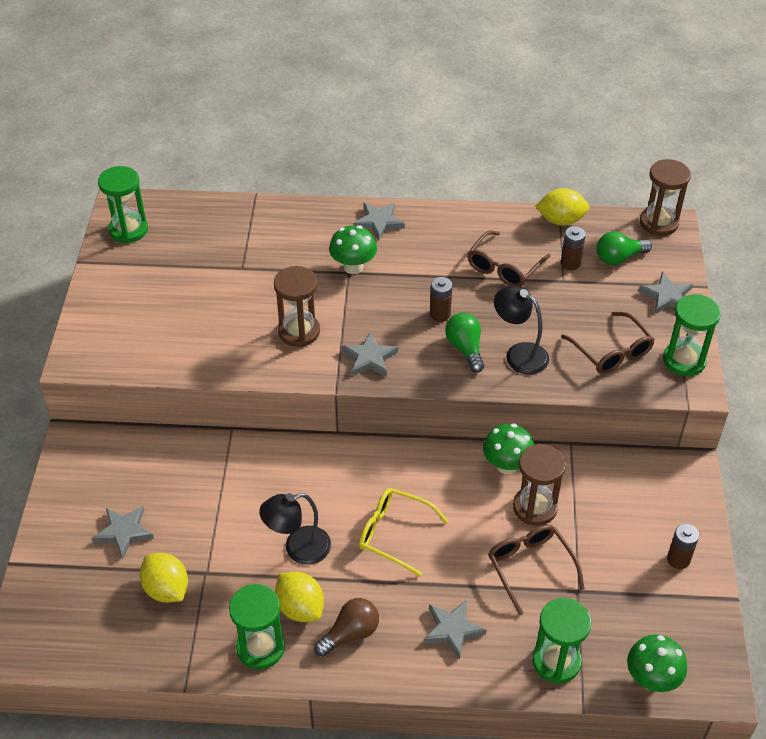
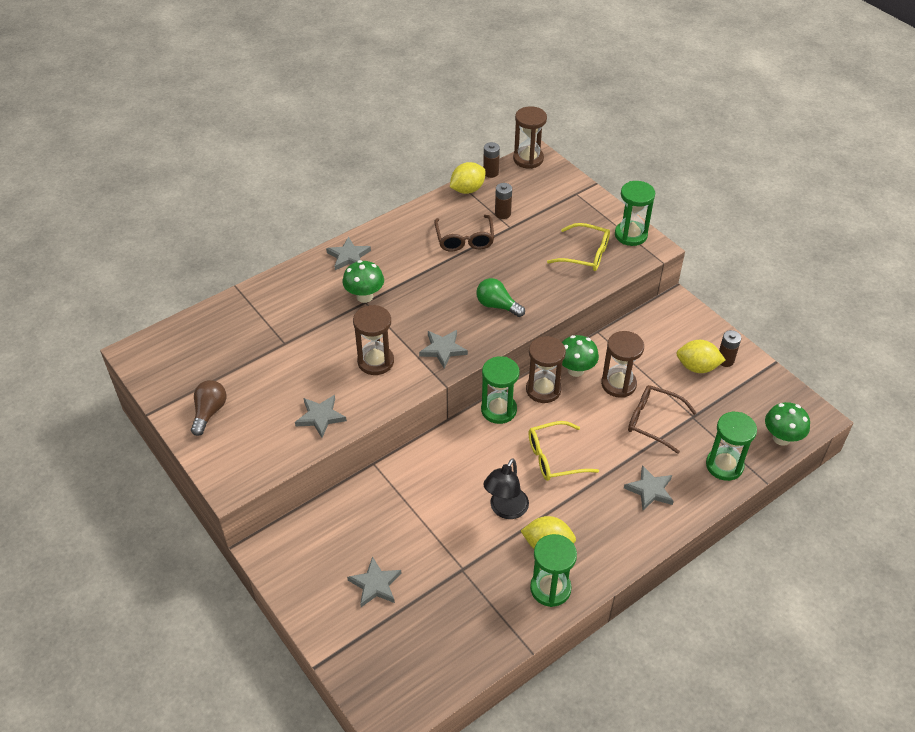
camera: 40 degrees left, 0 degrees up
(128, 230) = (163, 367): green hourglass -> green hourglass (498, 410)
(166, 589) = (448, 599): yellow lemon -> yellow lemon (697, 367)
(350, 634) = (595, 538): brown light bulb -> brown light bulb (209, 412)
(440, 314) = (457, 293): brown battery -> brown battery (490, 173)
(454, 463) = (543, 390): none -> brown hourglass
(519, 354) = (533, 289): black lamp -> none
(611, 352) = (585, 254): brown glasses -> yellow glasses
(619, 258) = (528, 194): green light bulb -> none
(666, 296) = (580, 202): grey star -> grey star (320, 417)

